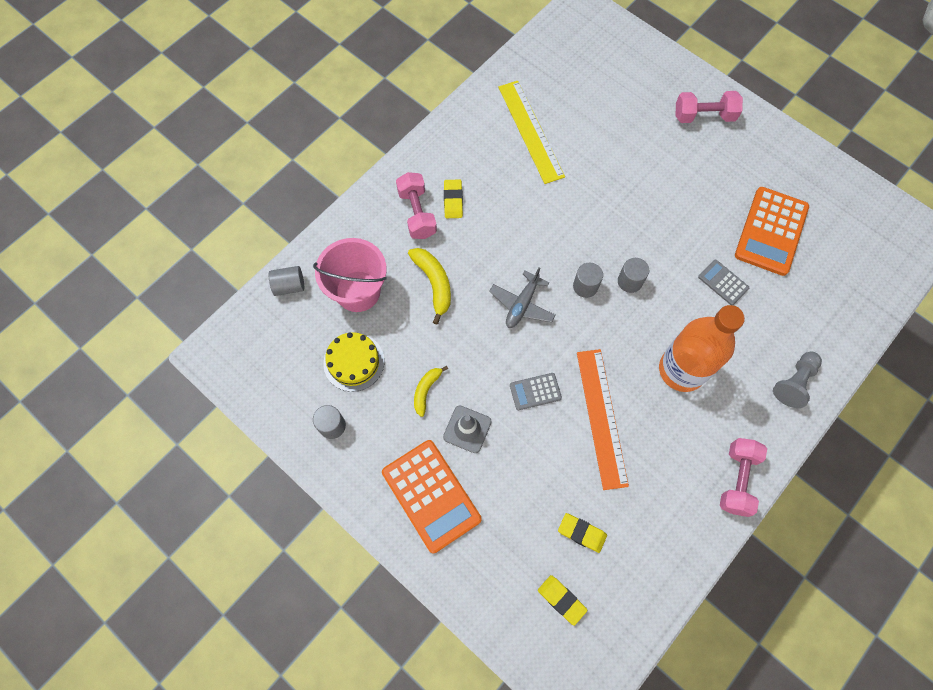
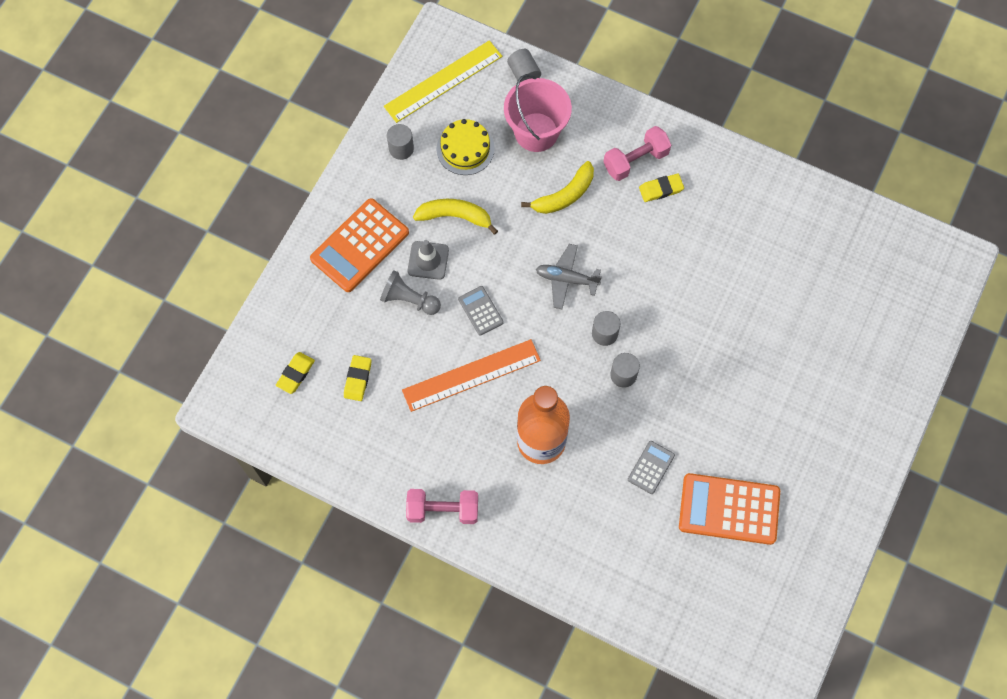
camera: 75 degrees right, 0 degrees up
(426, 390) = (455, 216): yellow banana -> yellow banana, size x1.55
(530, 131) = (769, 243): yellow ruler -> yellow ruler (443, 81)
(704, 116) = (854, 417): pink dumbbell -> none
(794, 382) = (559, 553): grey pawn -> grey pawn (409, 300)

